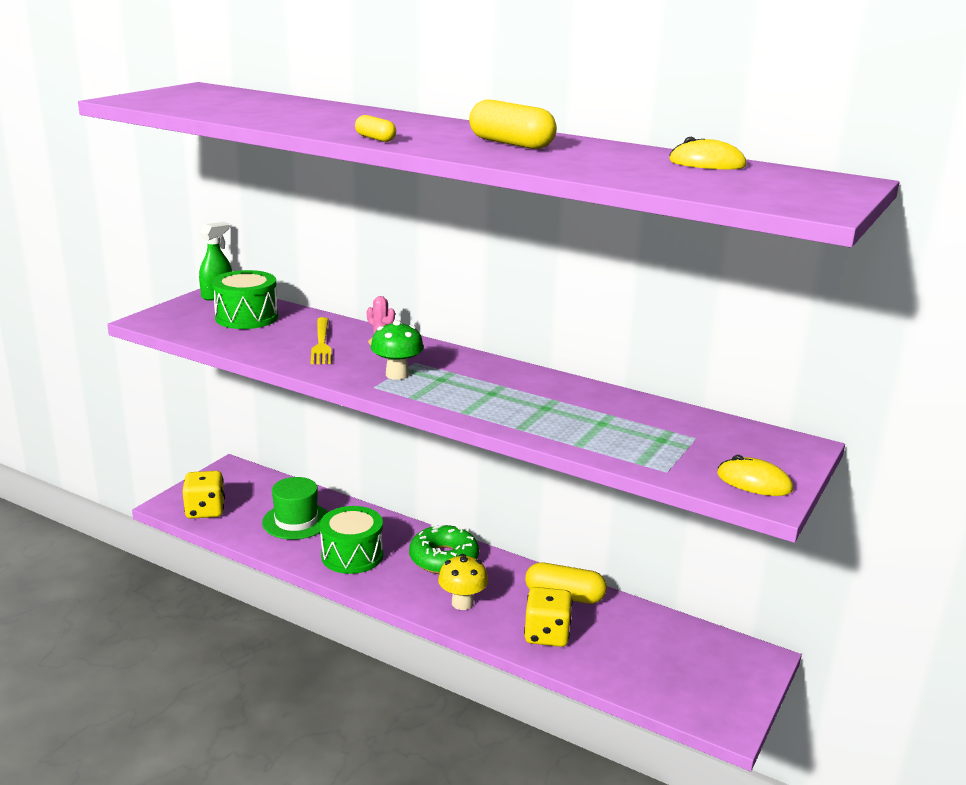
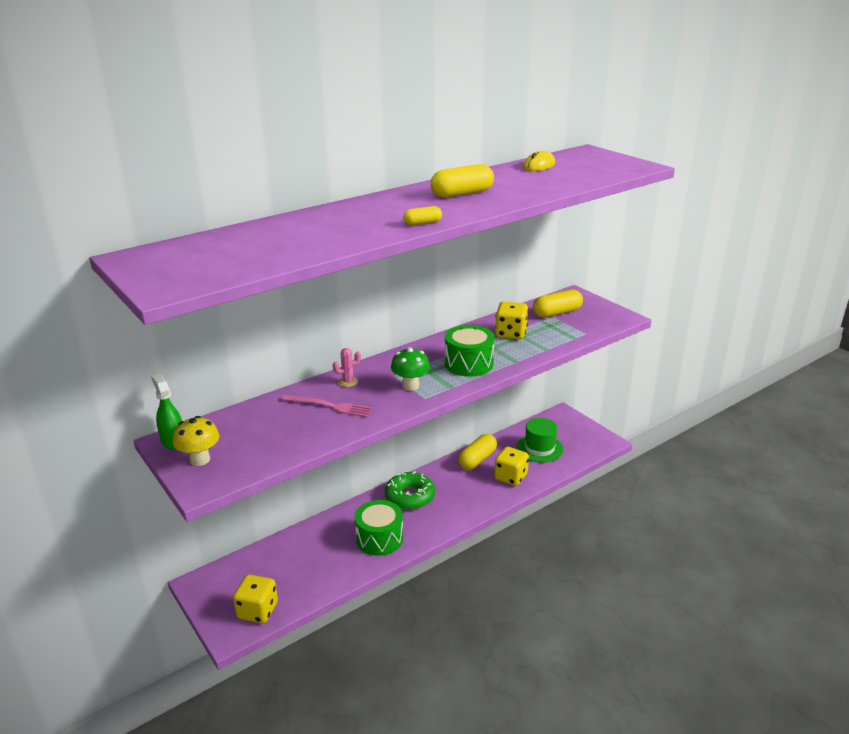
camera: 65 degrees left, 5 degrees up
(246, 317) = (243, 432): green drum -> green drum (469, 363)
(296, 521) = (313, 558): green hat -> green hat (539, 448)
(321, 343) = (330, 406): yellow fork -> pink fork
(462, 603) = (463, 501): yellow mushroom -> yellow mushroom (200, 460)
(601, 414) = (510, 333): none -> yellow dice
(712, 440) = (557, 313): none -> yellow capsule
(754, 482) = (606, 316): yellow mouse -> none

